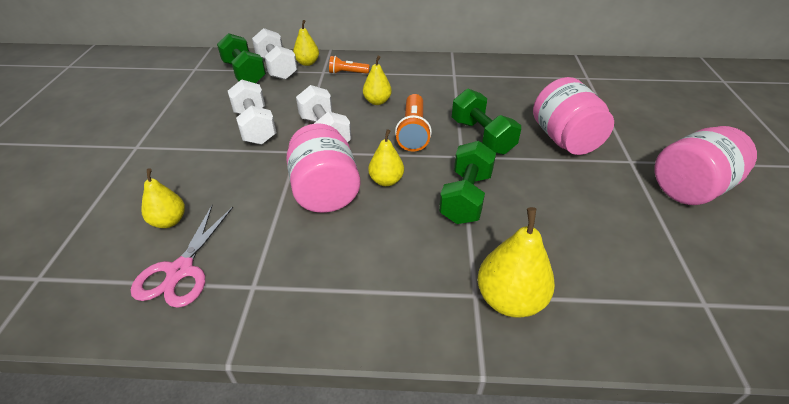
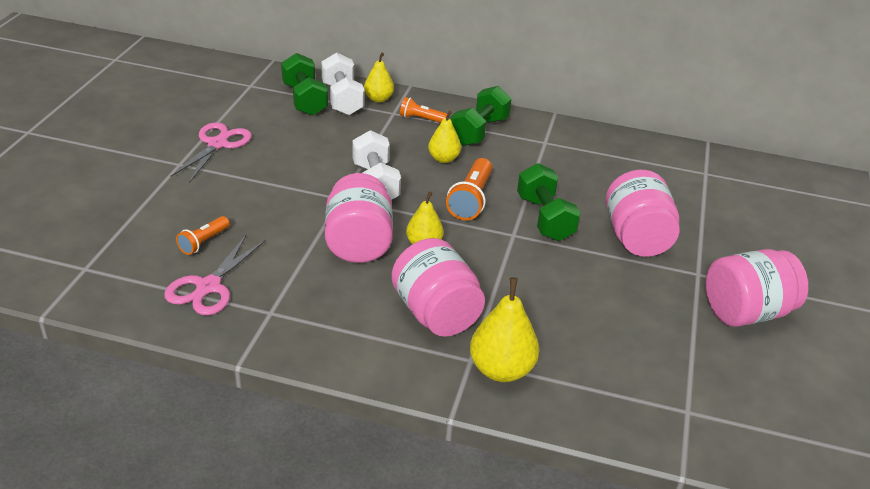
camera: 10 degrees right, 5 degrees down
(169, 221) = (203, 242): yellow pear -> orange flashlight
(171, 122) = (217, 144): none -> pink scissors
(255, 127) = (303, 164): white dumbbell -> none
(422, 250) = (436, 313): none -> pink jar
(466, 197) = (499, 275): green dumbbell -> green dumbbell (479, 131)

